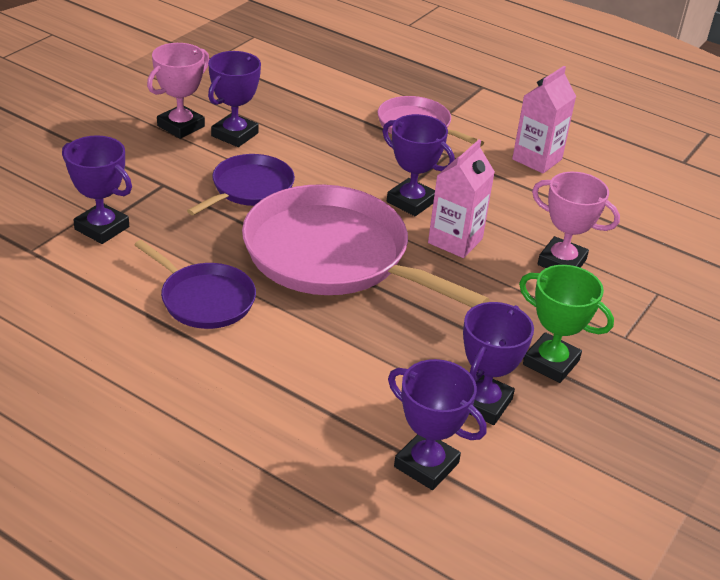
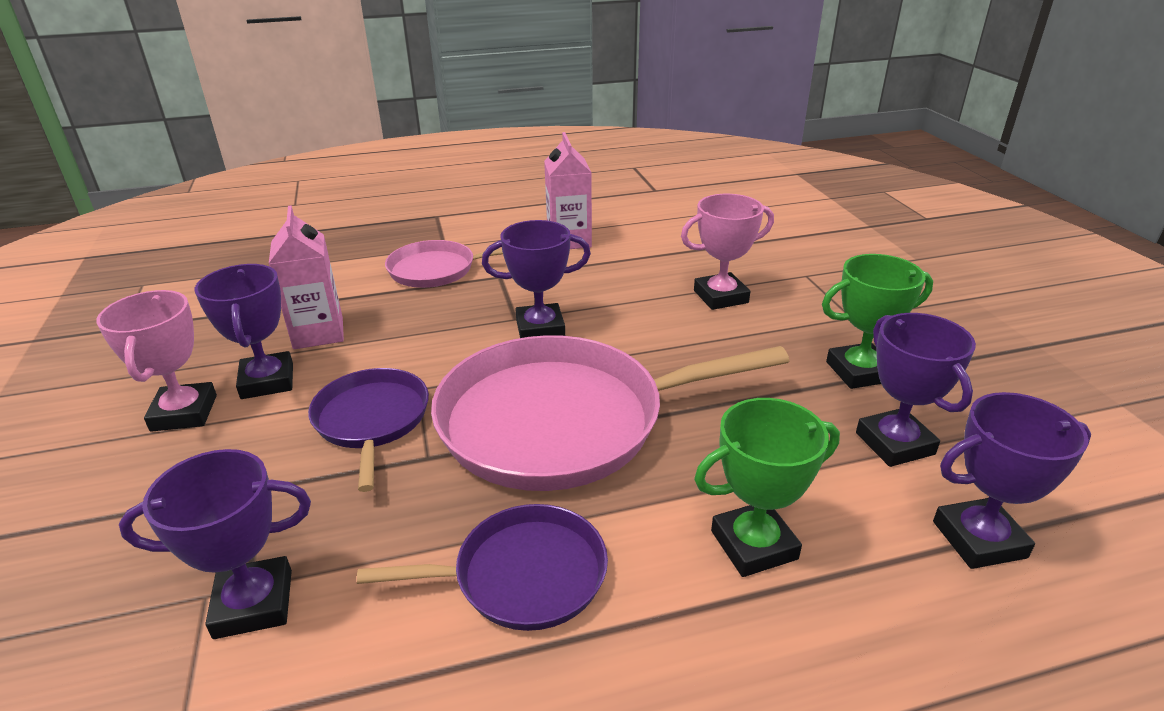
camera: 45 degrees left, 5 degrees down
(316, 372) = (754, 545): none -> green trophy
(455, 241) = (628, 334): pink carton -> pink carton (318, 333)

